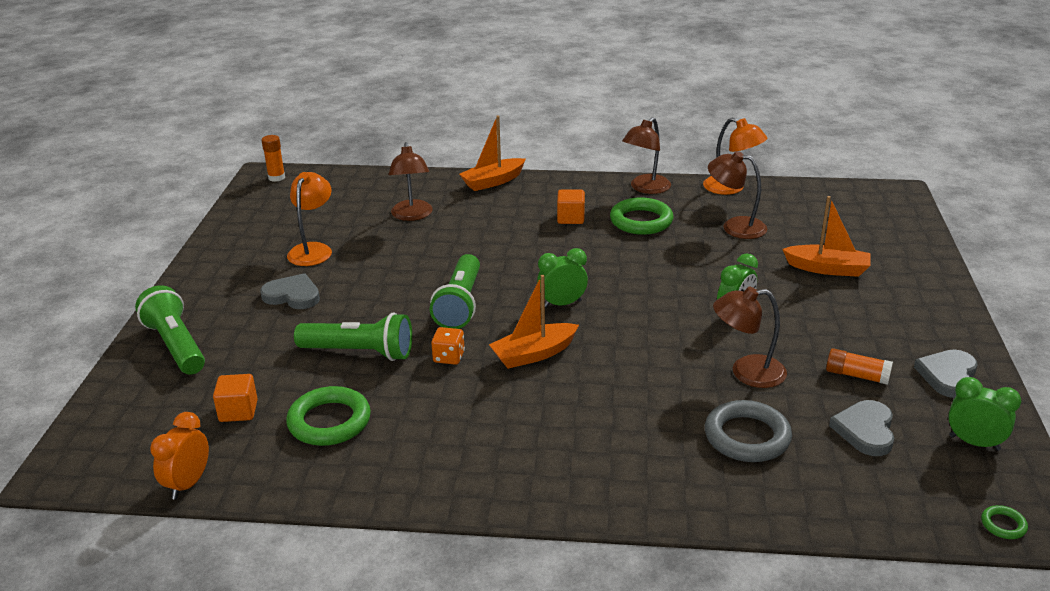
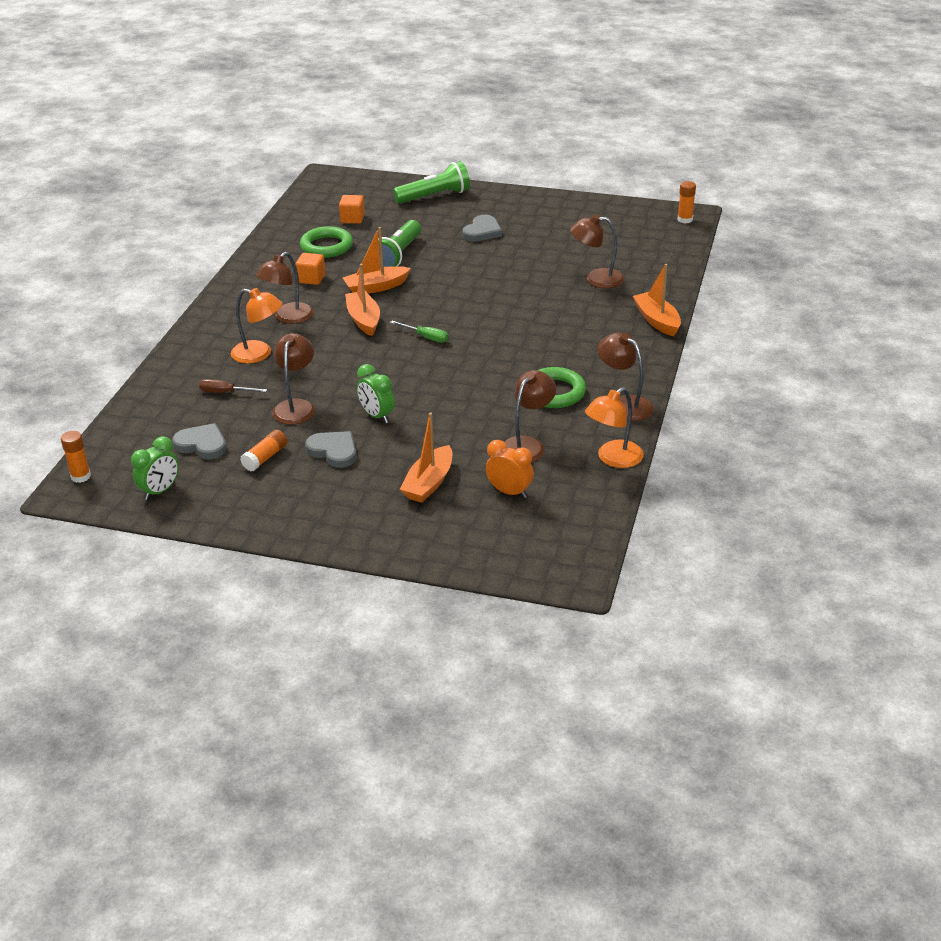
camera: 100 degrees right, 5 degrees up
(188, 484) = (293, 208): orange clock -> orange clock (509, 492)
(313, 250) = (549, 237): orange lamp -> orange lamp (259, 354)
(449, 357) = (376, 287): orange dice -> orange boat
(460, 304) = (443, 294): green flashlight -> none
(543, 419) = (288, 317): none -> brown lamp
(562, 304) = (426, 337): green clock -> green screwdriver
(570, 218) = (570, 355): orange cube -> orange cube (311, 279)
(747, 437) = (225, 392): grey ring -> brown screwdriver
(948, 376) = (240, 504): grey heart -> grey heart (334, 451)
(1003, 525) = (81, 476): green ring -> orange glue stick

